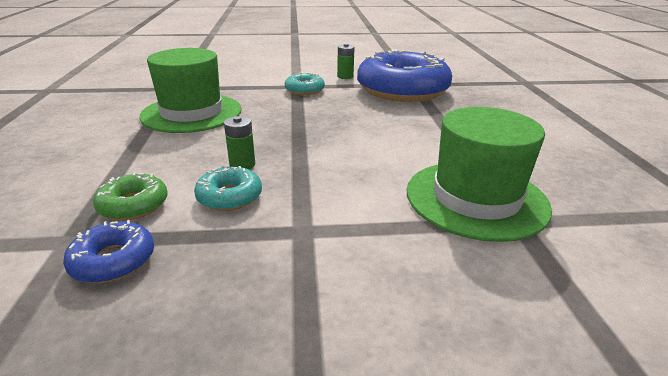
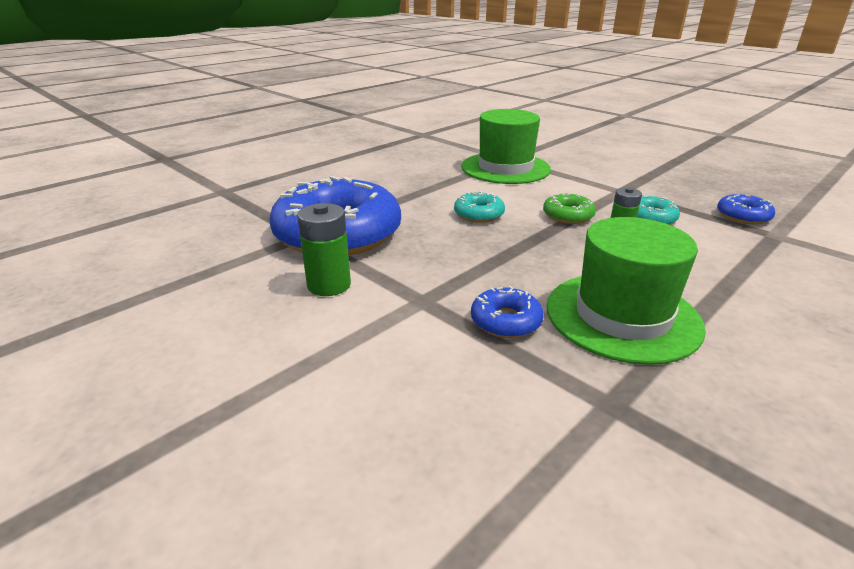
camera: 130 degrees left, 0 degrees up
(133, 205) = (727, 238): green donut -> green donut (568, 215)
(247, 92) = (506, 321): none -> blue donut
(304, 90) = (429, 286): turquoise donut -> turquoise donut (479, 214)
(345, 76) = (329, 285): green battery -> green battery, size x1.51

